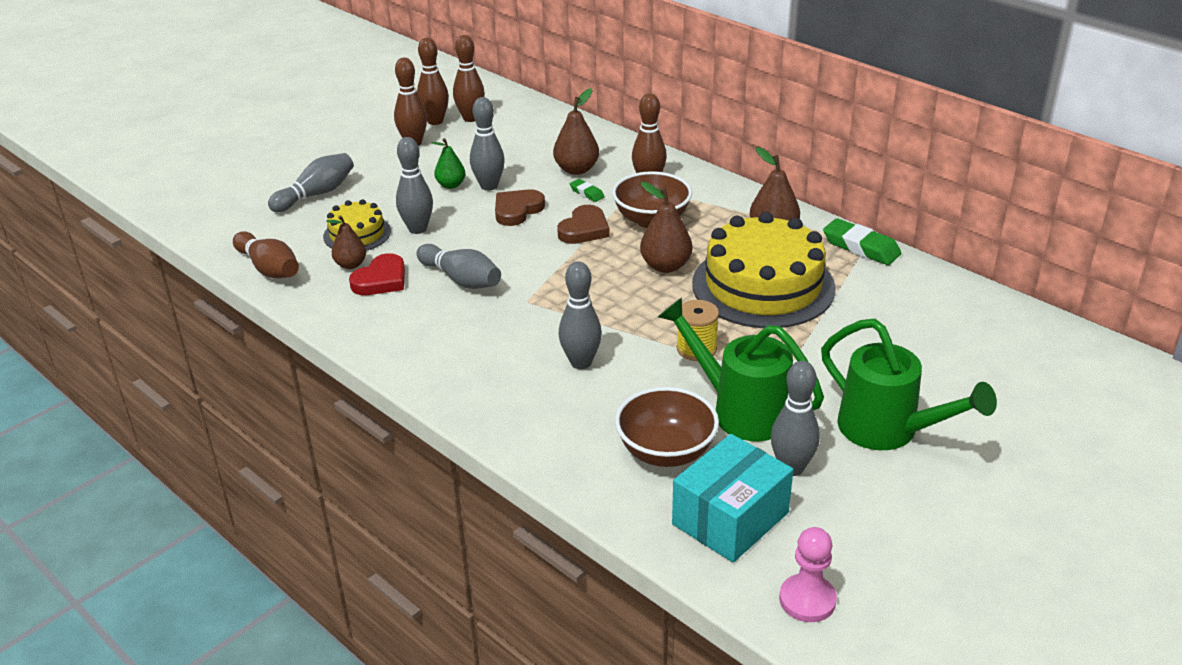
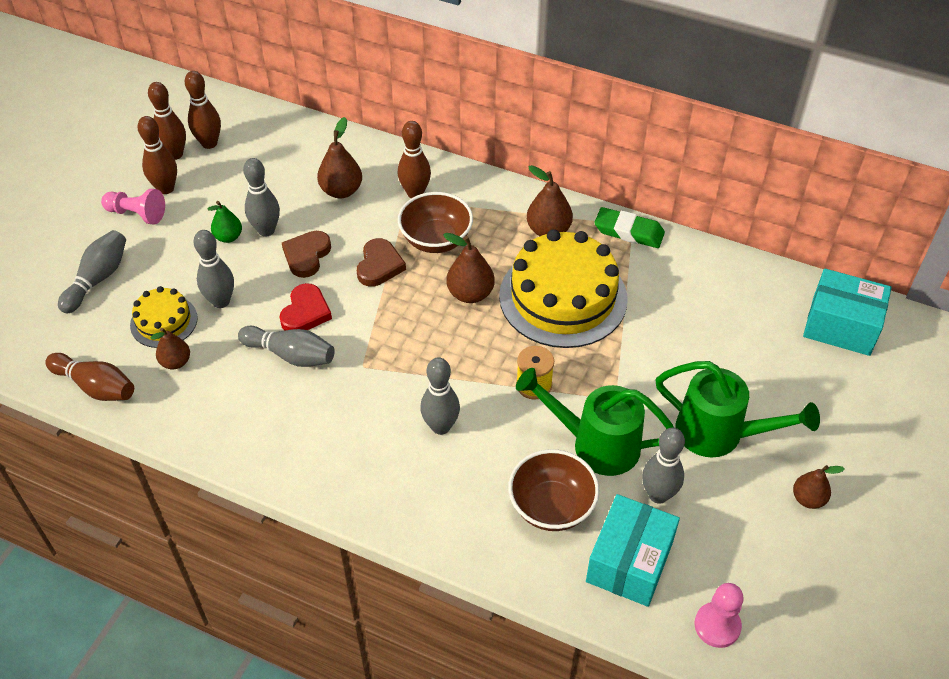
camera: 20 degrees left, 15 degrees up
(377, 156) = (137, 214): none -> pink pawn
(381, 280) = (214, 374): red heart -> red heart (305, 312)
(587, 193) = (363, 219): green eraser -> none
(972, 510) = (808, 499): none -> brown pear
(1078, 367) = (841, 326): none -> turquoise box

